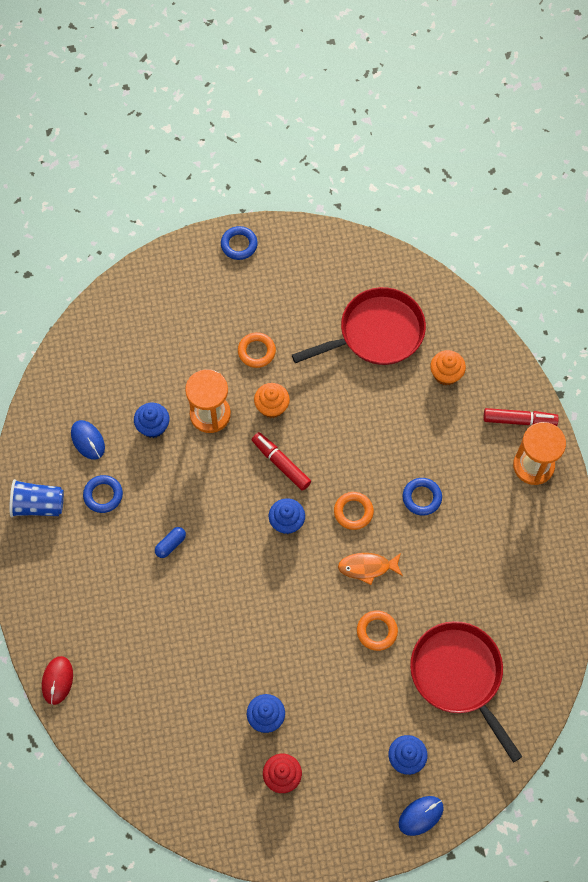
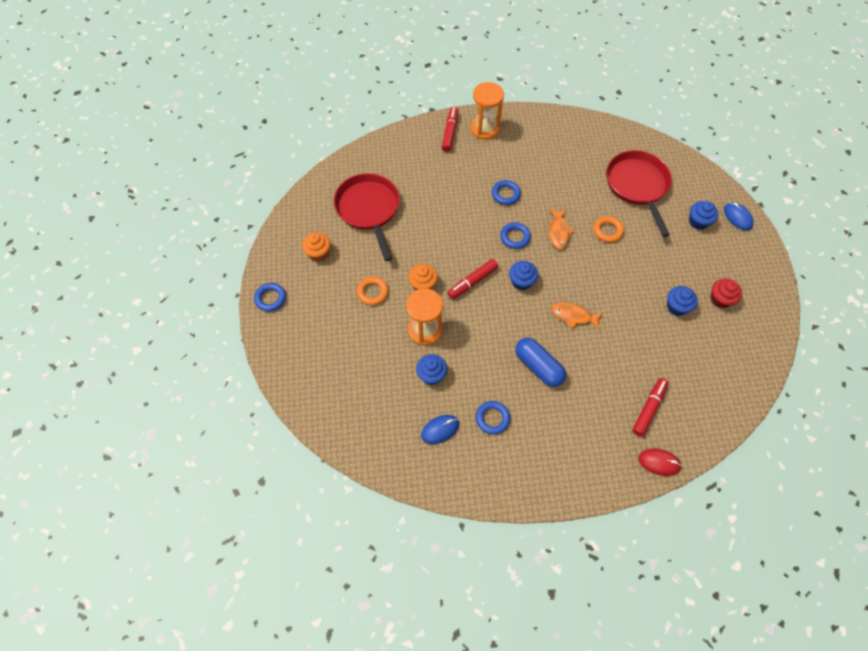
camera: 85 degrees left, 5 degrees down
(38, 505) = (499, 475): blue cup -> none
(123, 672) = (649, 408): none -> red marker
(170, 544) = (538, 366): blue capsule -> blue capsule, size x1.90
(242, 585) = (573, 316): none -> orange fish
(353, 512) = (515, 237): orange ring -> blue ring
(446, 374) = (409, 170): orange cupcake -> orange cupcake (318, 253)
(459, 676) = (637, 186): red pan -> red pan turned 105 degrees clockwise

